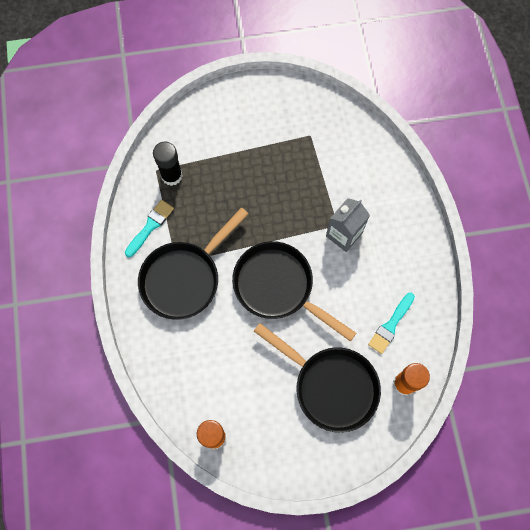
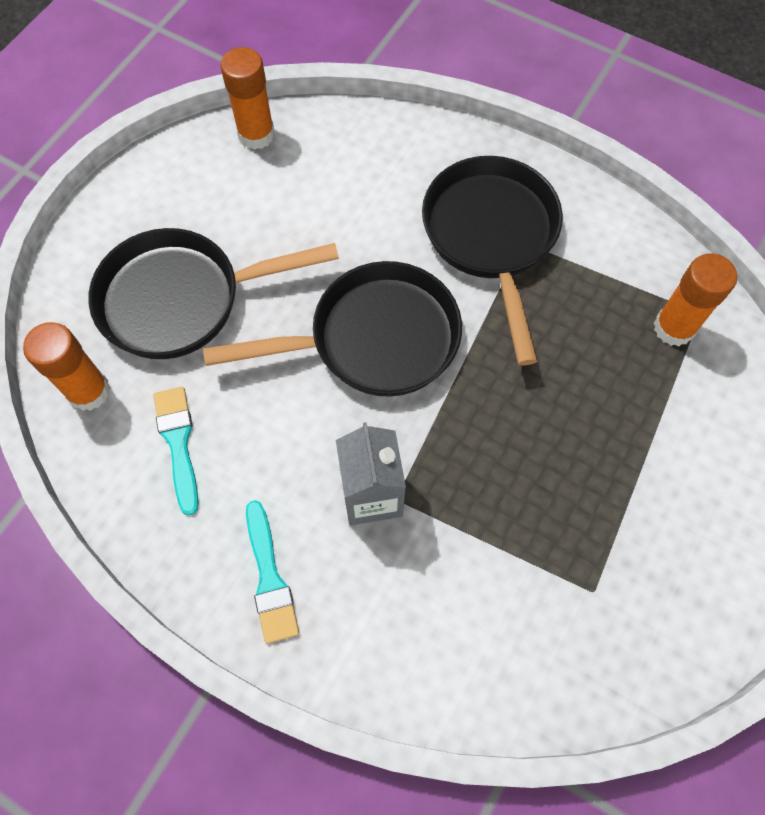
camera: 130 degrees right, 5 degrees down
(150, 226) = (607, 248): turquoise brush -> turquoise brush (269, 578)
(171, 176) = (673, 328): black glue stick -> orange glue stick

